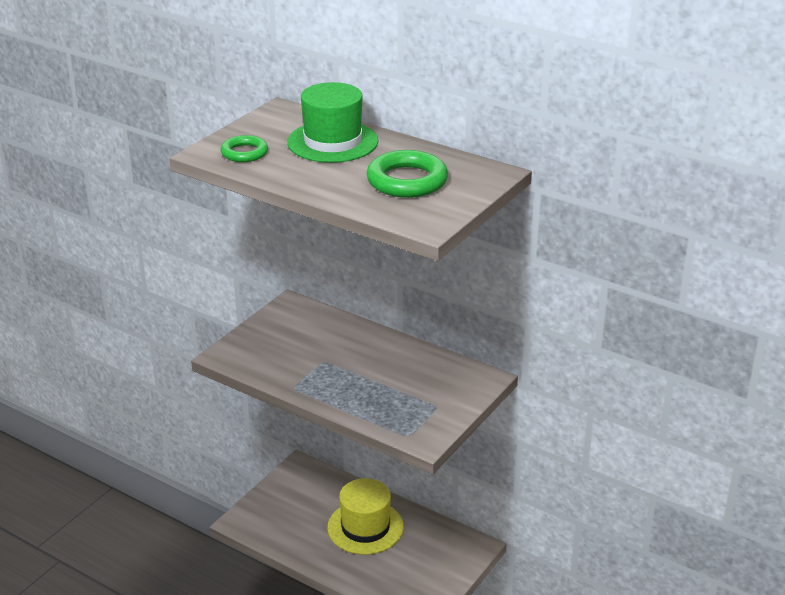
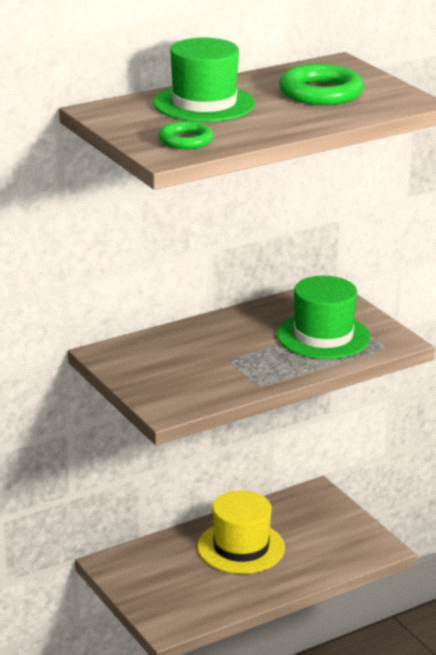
camera: 65 degrees left, 5 degrees down
(400, 397) = (323, 336): none -> green hat

